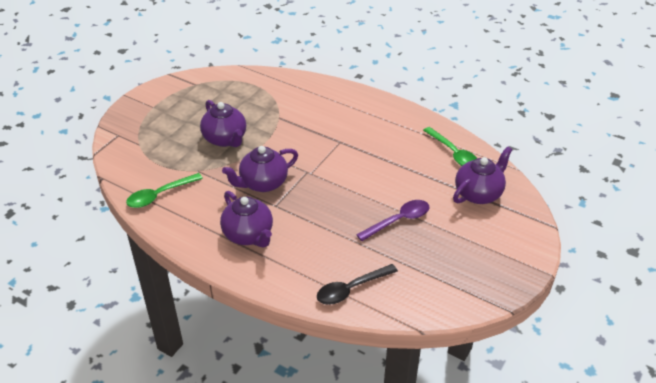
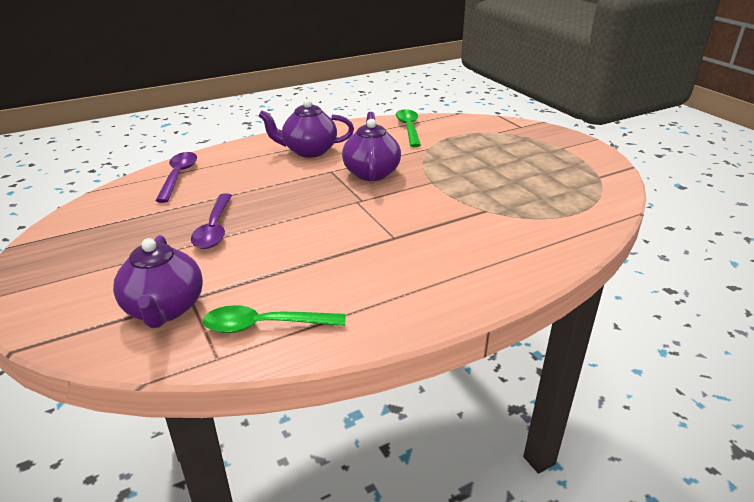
camera: 120 degrees right, 10 degrees down
(225, 139) = (468, 170): purple teapot -> none
(351, 289) = (178, 176): black spoon -> purple spoon

